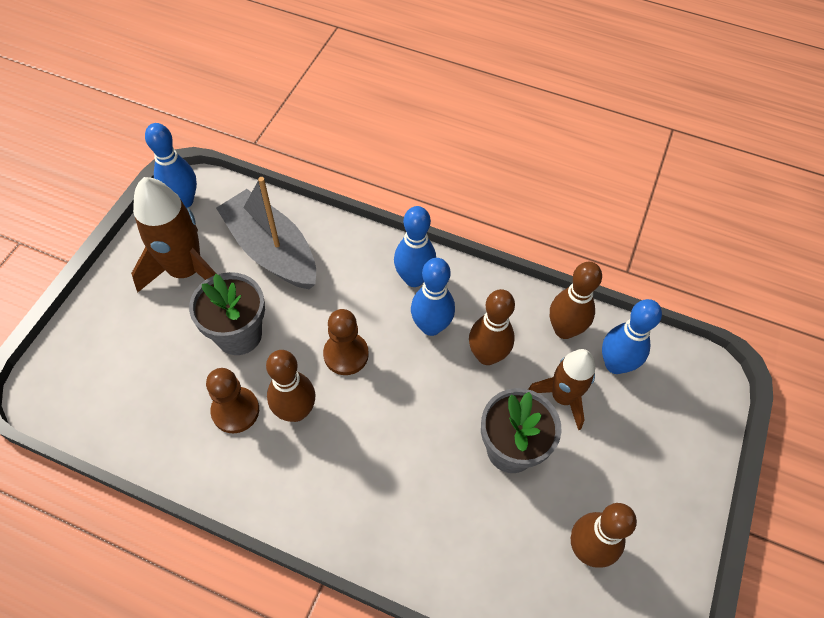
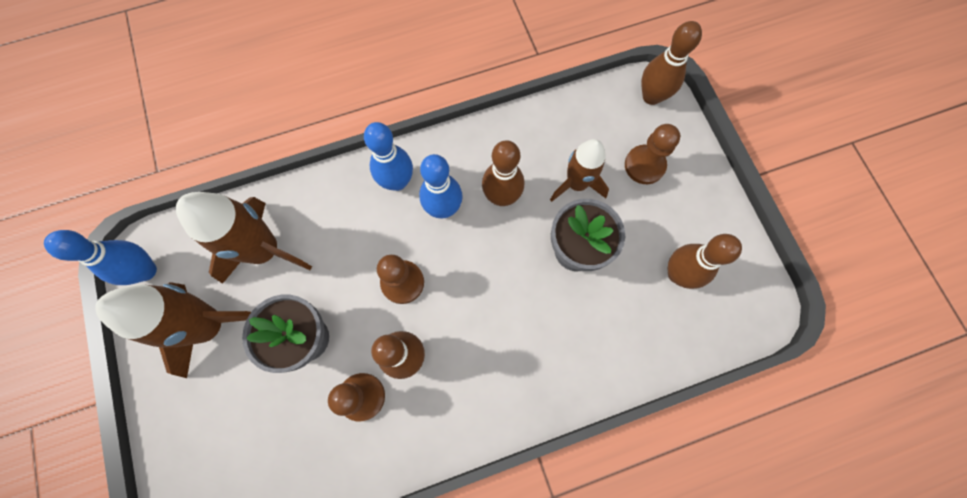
camera: 40 degrees left, 15 degrees up
(271, 250) = (265, 250): grey boat -> brown rocket
(564, 330) = (536, 133): brown bowling pin -> brown bowling pin (651, 96)
(615, 364) = (589, 130): blue bowling pin -> none
(641, 432) = (644, 165): none -> brown pawn

